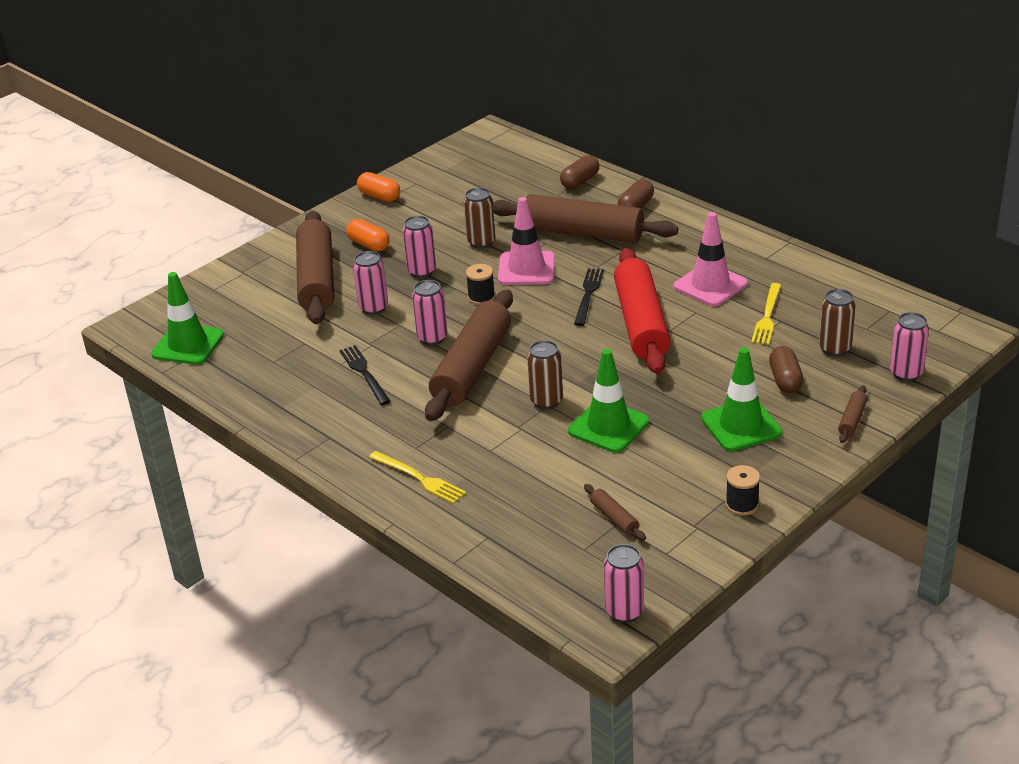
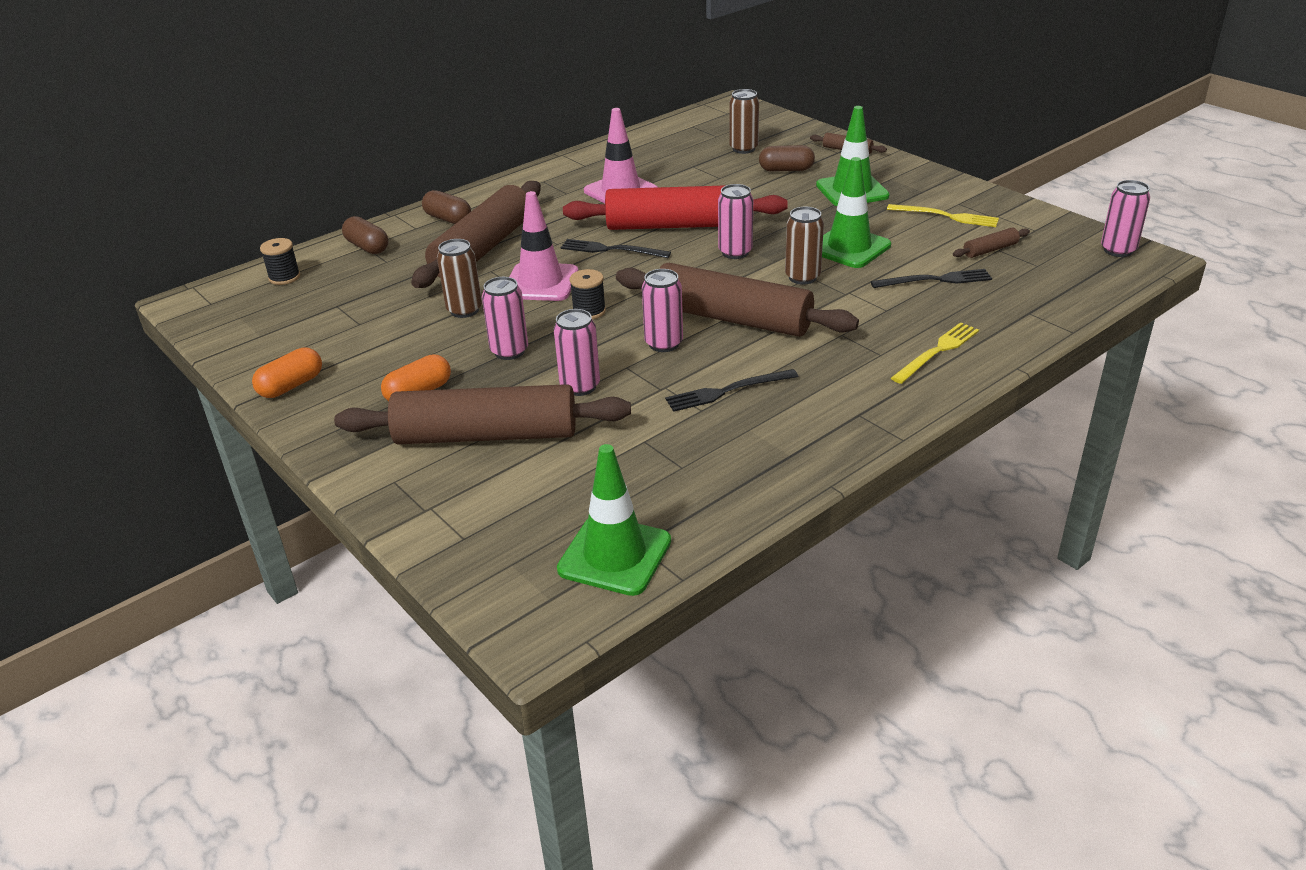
camera: 85 degrees left, 0 degrees up
(547, 480) = (935, 280): none -> black fork
(742, 504) = (964, 197): black spool -> black spool (284, 277)
(767, 316) = (684, 170): yellow fork -> yellow fork (946, 216)
(906, 373) = (785, 127): pink can -> pink can (735, 252)

